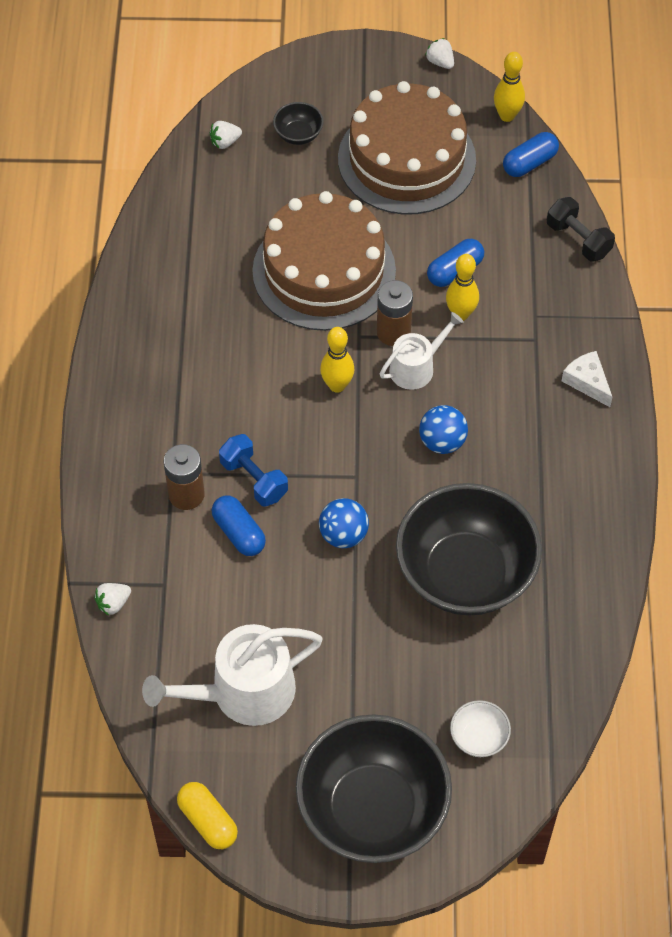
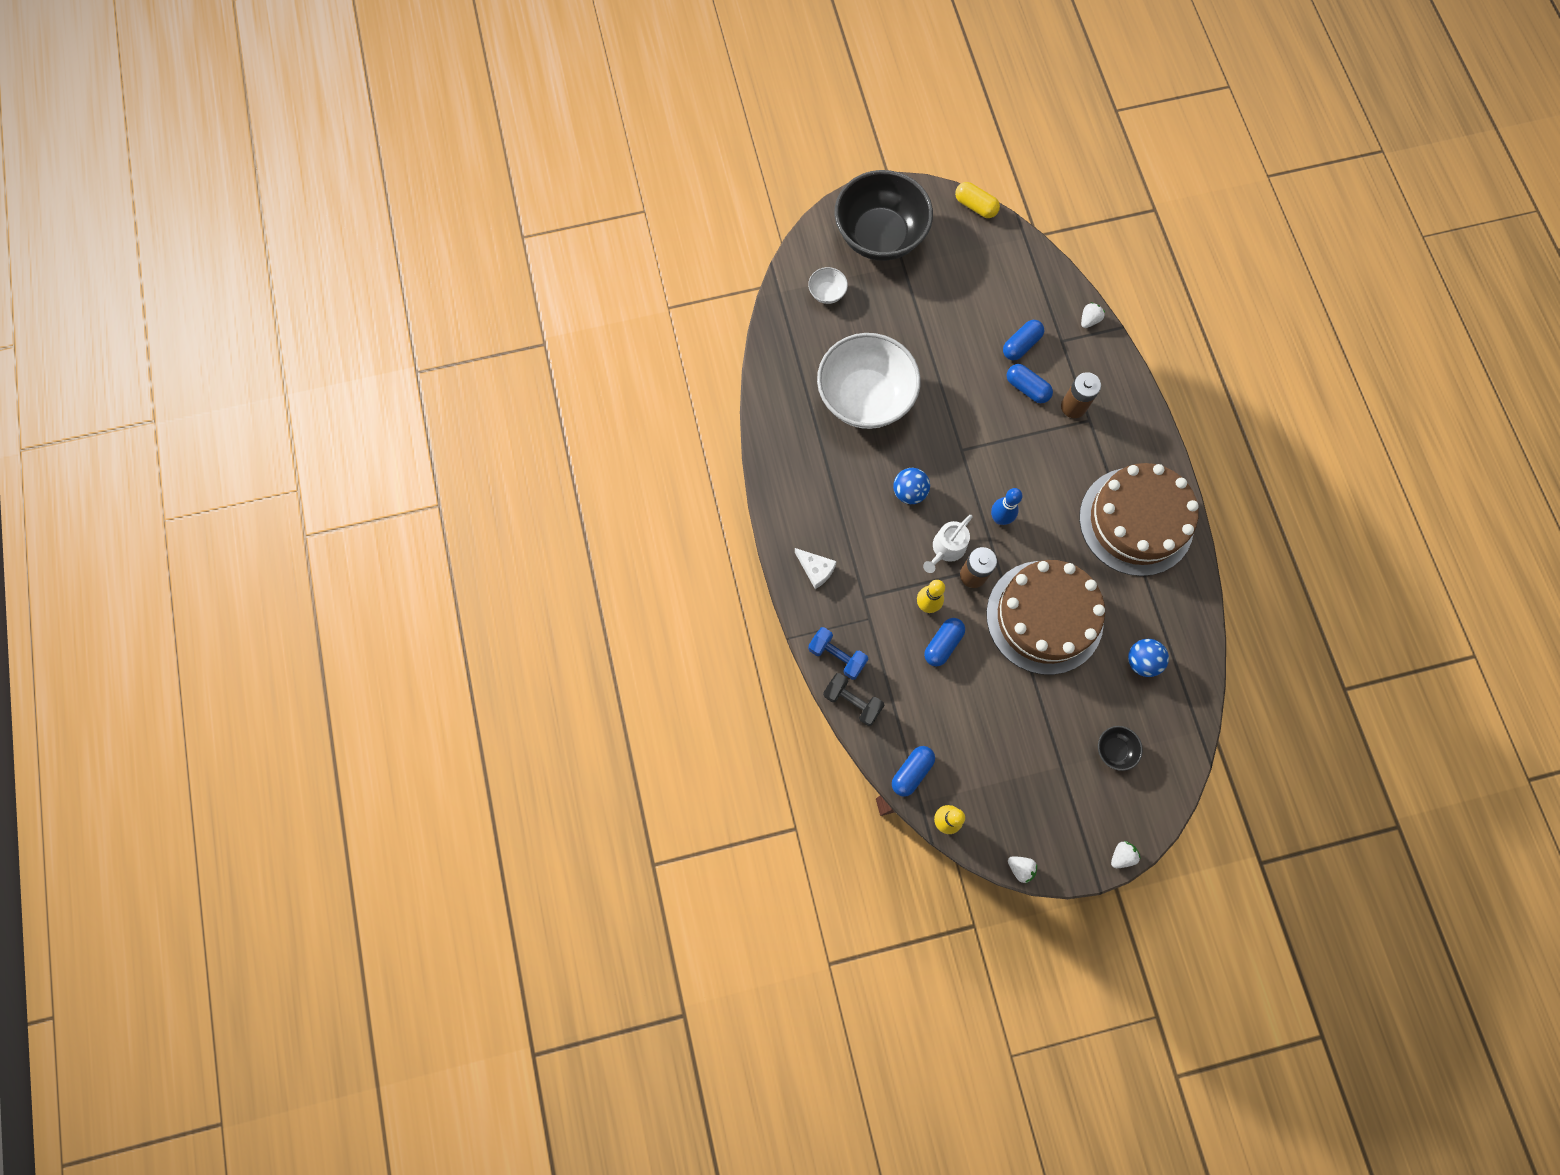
camera: 165 degrees right, 15 degrees up
(223, 592) = (1021, 345): none -> blue capsule
(225, 142) = (1171, 725): white strawberry -> white strawberry (1121, 855)
(243, 692) = (983, 285): white watering can -> none
(254, 479) = (1031, 429): blue dumbbell -> blue dumbbell (837, 656)
(337, 385) = (999, 518): yellow bowling pin -> blue bowling pin
(343, 535) = (956, 404): blue ball -> blue ball (1141, 661)
(406, 159) = (1015, 748): brown cake -> brown cake (1136, 521)
(465, 573) = (865, 397): black bowl -> white bowl

